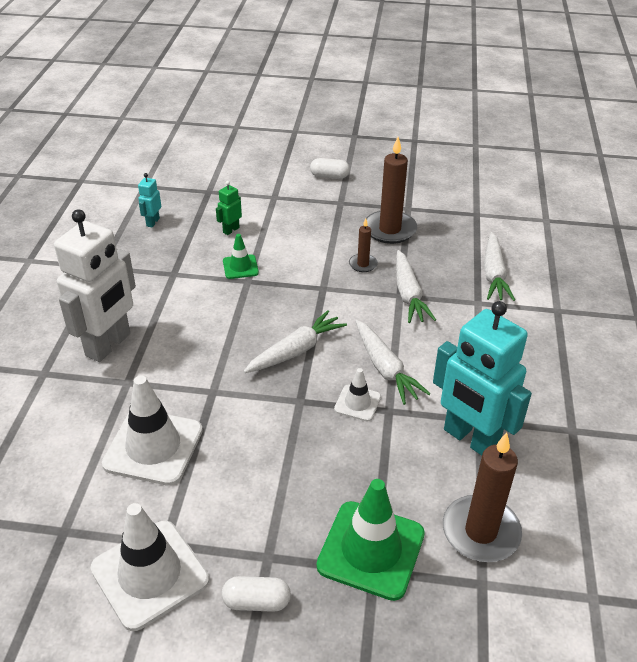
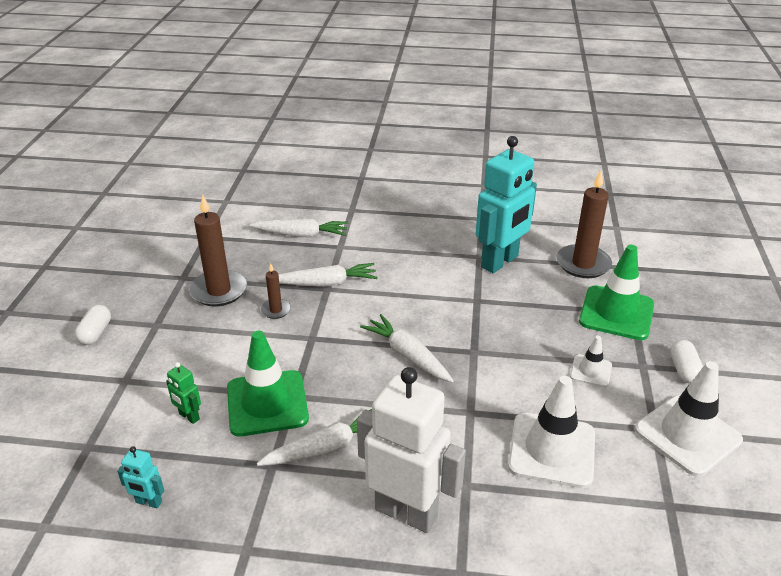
camera: 90 degrees left, 5 degrees down
(240, 267) = (267, 403): green traffic cone -> green traffic cone, size x1.94
(357, 403) = (471, 317): white traffic cone -> white traffic cone (591, 371)
(385, 369) = (428, 300): white carrot -> white carrot (327, 447)

